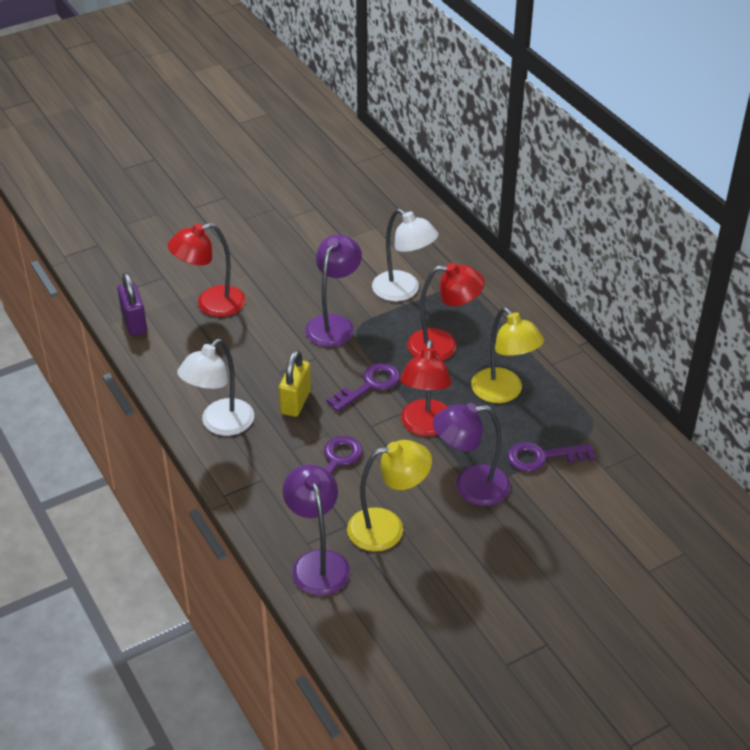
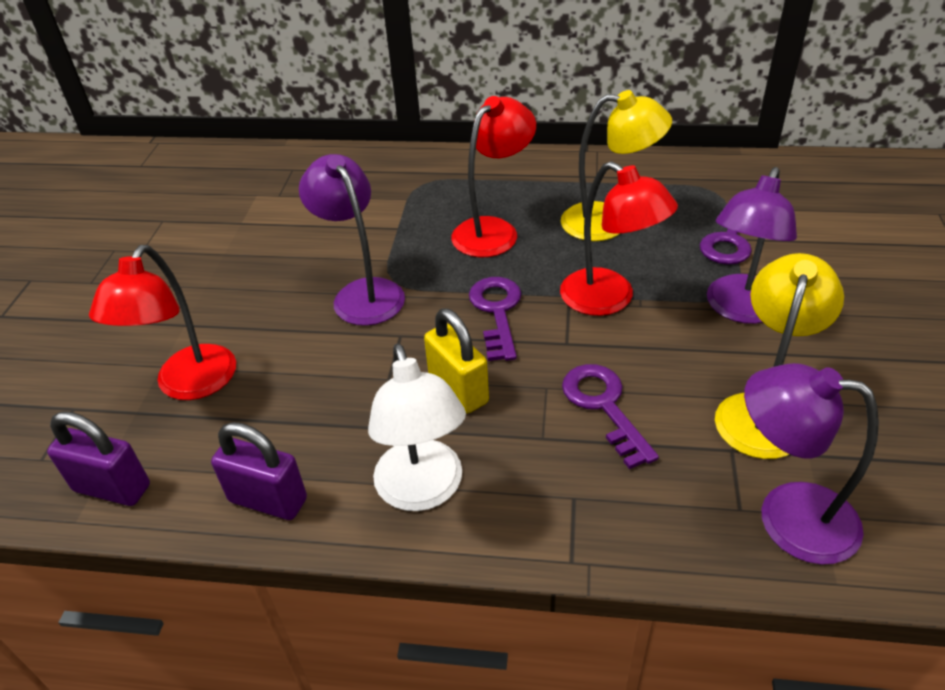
camera: 50 degrees left, 0 degrees up
(171, 376) = (268, 500): none -> purple padlock
(403, 291) = (377, 219): white lamp -> none

